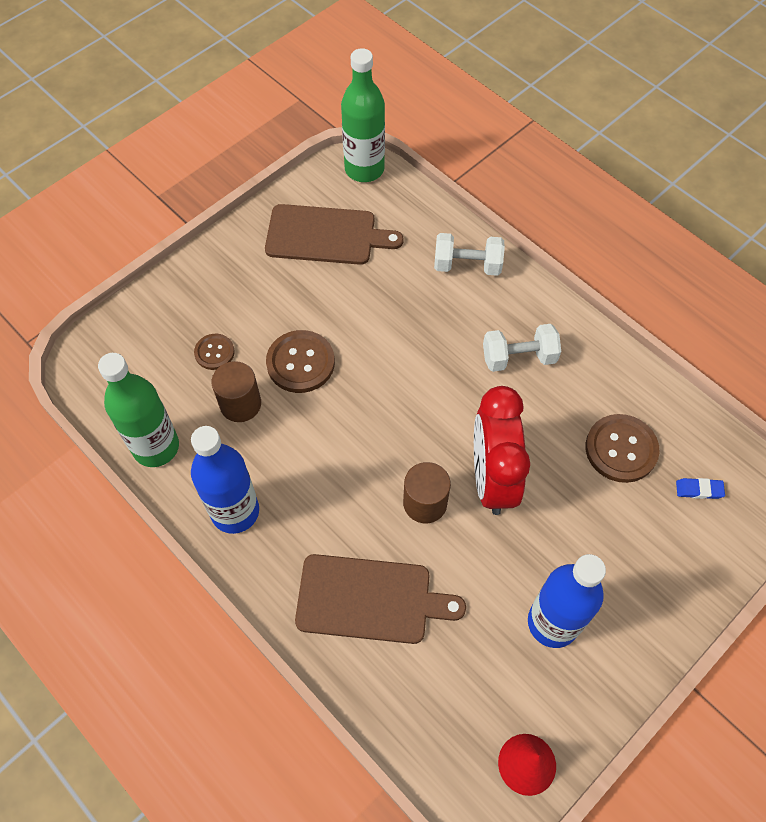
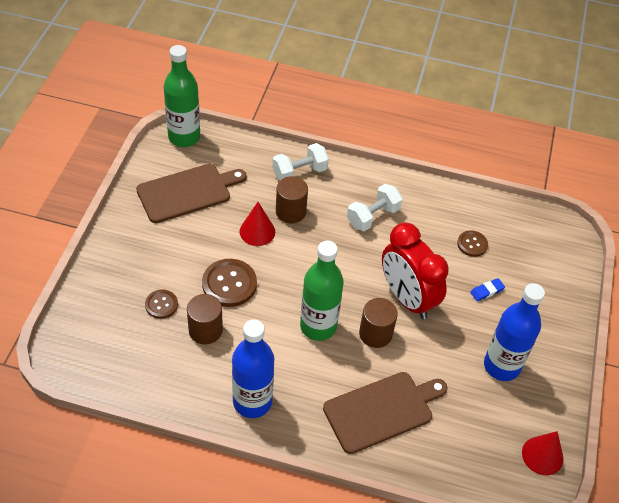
camera: 35 degrees left, 10 degrees down
(156, 447) = (163, 387): green bottle -> green bottle (318, 326)
(371, 315) = (257, 231): none -> red cone
(425, 308) = (290, 212): none -> brown cylinder
(621, 449) = (472, 244): brown button -> brown button, size x0.59
(699, 490) = (532, 247): blue eraser -> blue eraser (487, 291)

